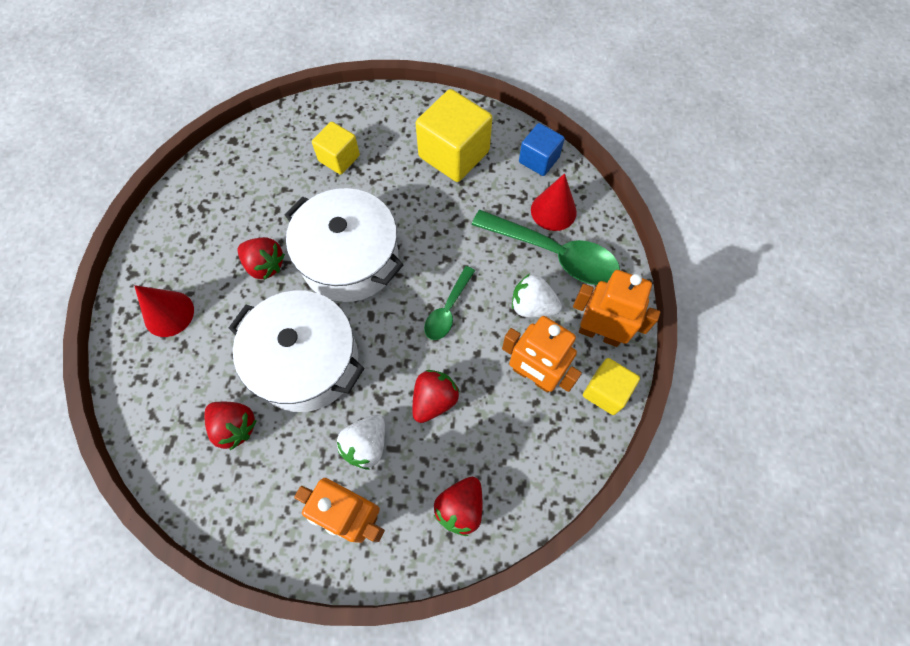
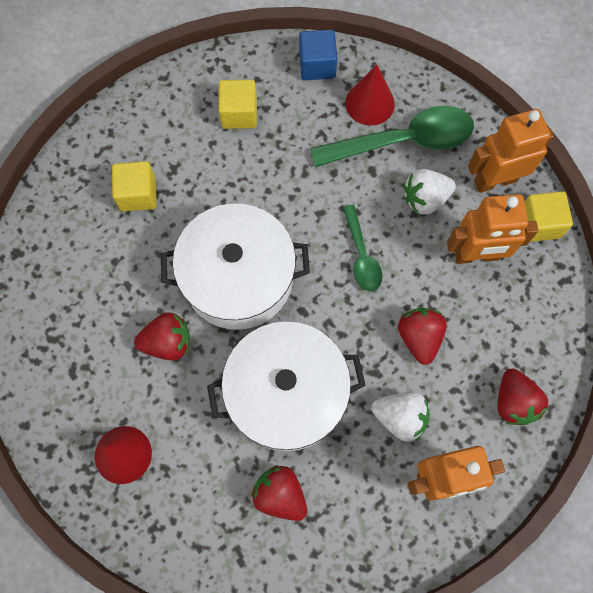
camera: 40 degrees left, 5 degrees up
(235, 426) = (280, 495): red strawberry -> red strawberry turned 135 degrees counterclockwise
(366, 445) = (400, 417): white strawberry -> white strawberry turned 60 degrees counterclockwise
(454, 154) = (239, 114): yellow cube -> yellow cube, size x0.59

